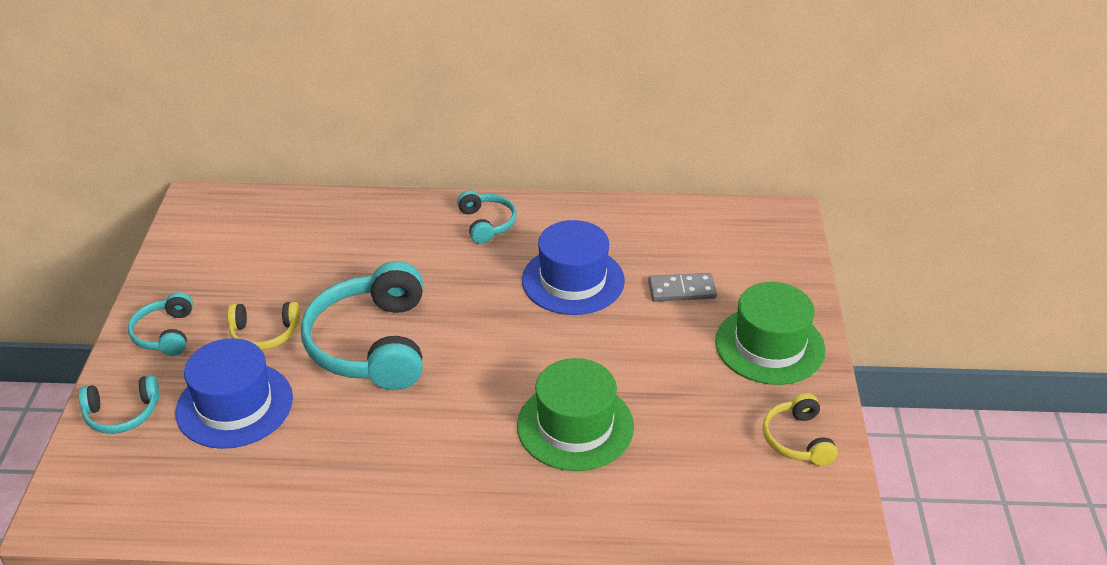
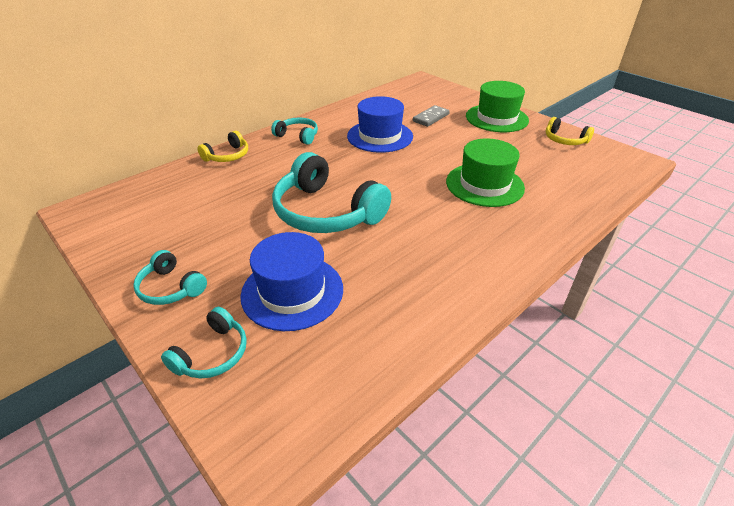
camera: 45 degrees left, 0 degrees up
(264, 333) = (249, 245): yellow headphones -> yellow headphones (227, 156)

